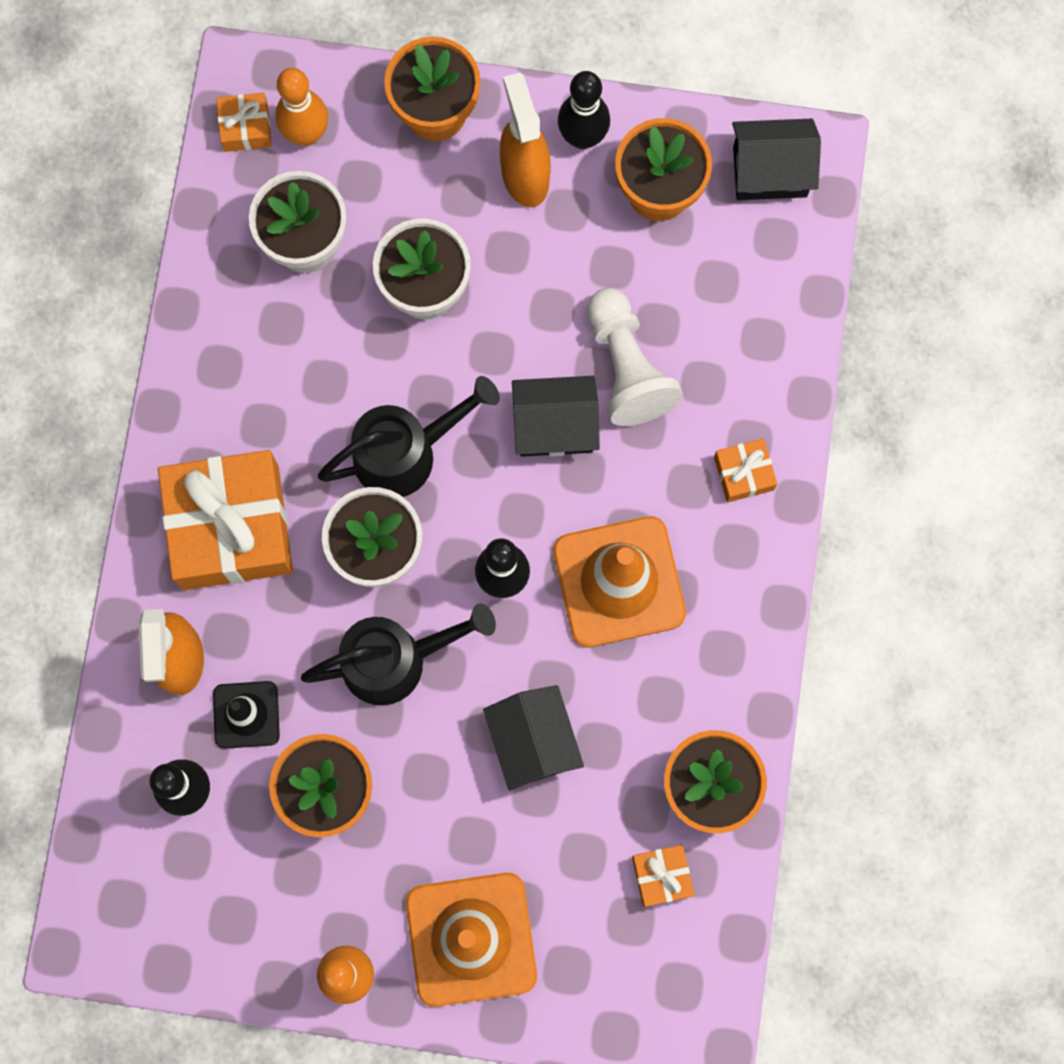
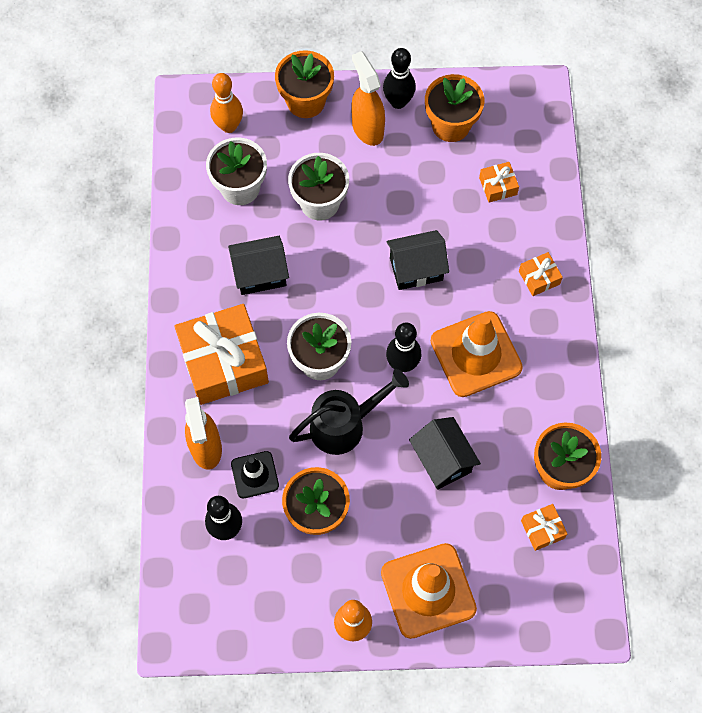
camera: 10 degrees left, 10 degrees down
(246, 127) = (191, 128): orange gift -> orange gift (498, 186)
(406, 453) = (326, 299): black watering can -> none
(626, 367) = (453, 228): white pawn -> none
(770, 172) = (515, 104): black house -> black house (260, 274)

